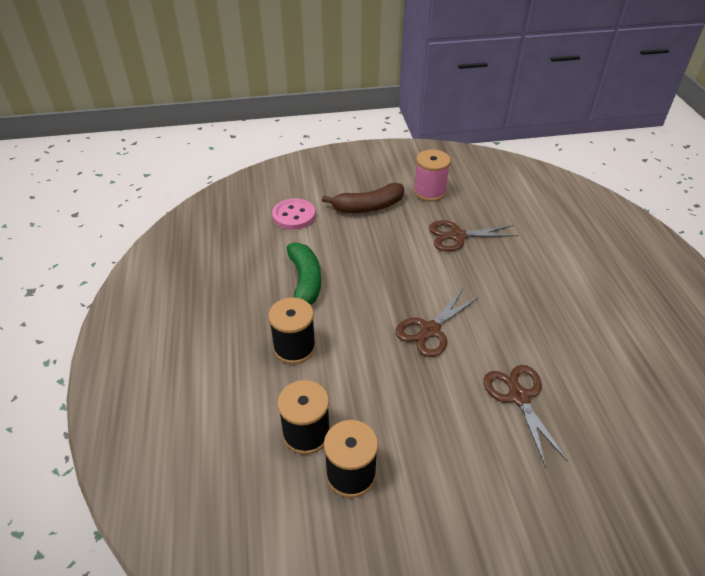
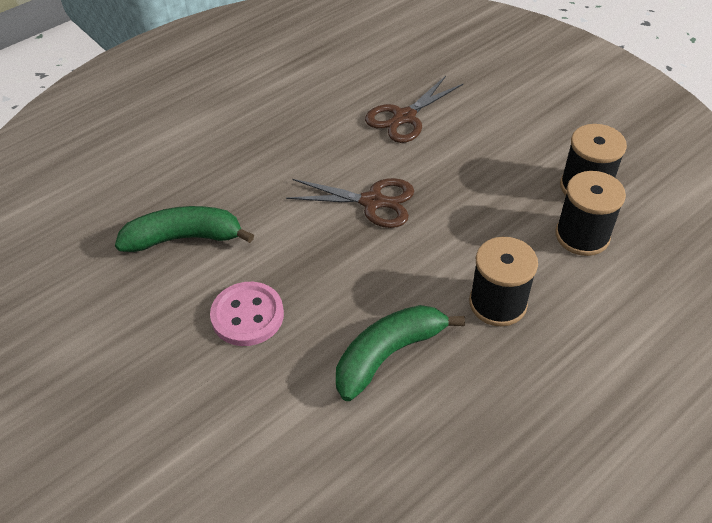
camera: 120 degrees left, 5 degrees up
(294, 215) = (251, 460): pink button -> pink button (247, 315)
(368, 207) = (169, 367): brown banana -> none
(429, 192) = (87, 308): pink spool -> none
(457, 236) = (184, 238): brown scissors -> green banana

